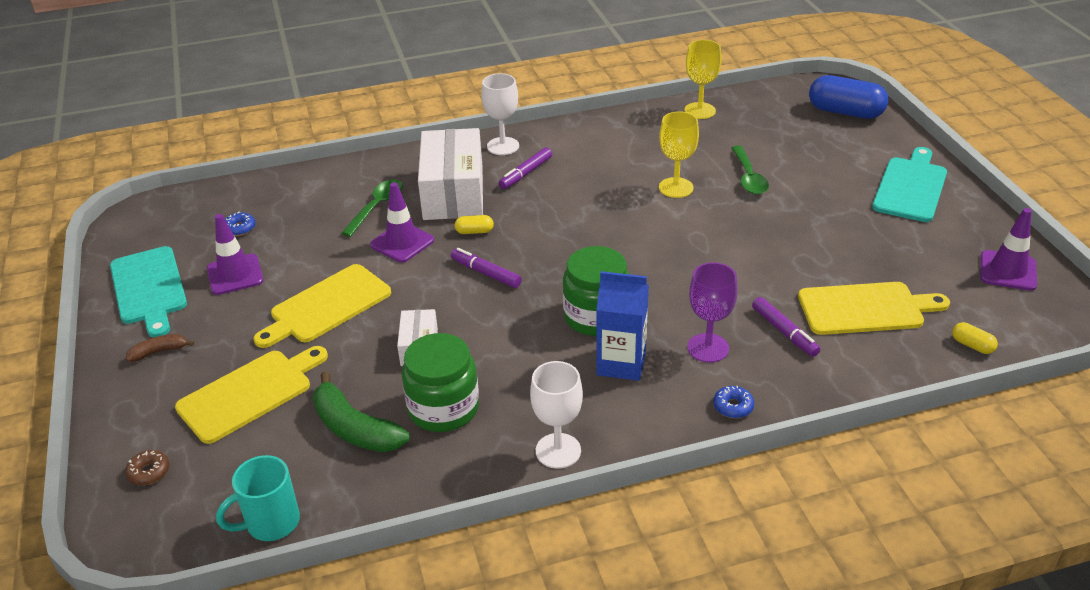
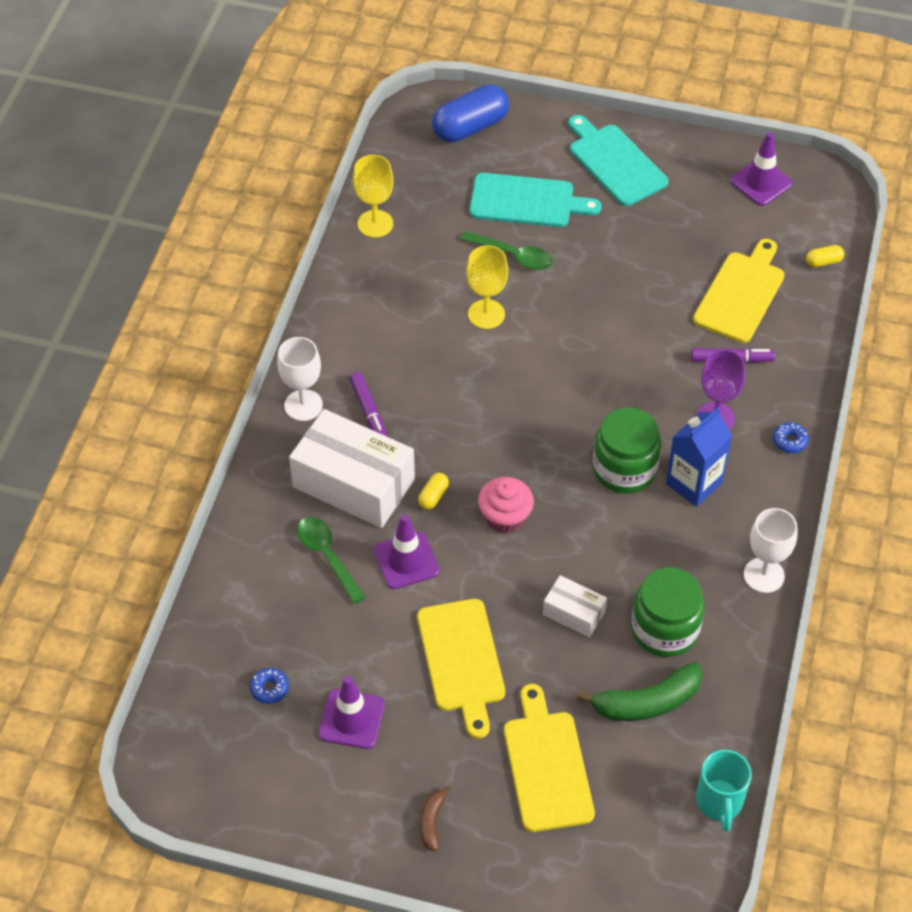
camera: 60 degrees left, 15 degrees up
(149, 289) = (318, 802): turquoise cutting board -> turquoise cutting board (527, 201)
(149, 472) = (600, 875): brown donut -> none
(486, 273) = (505, 517): purple marker -> pink cupcake

